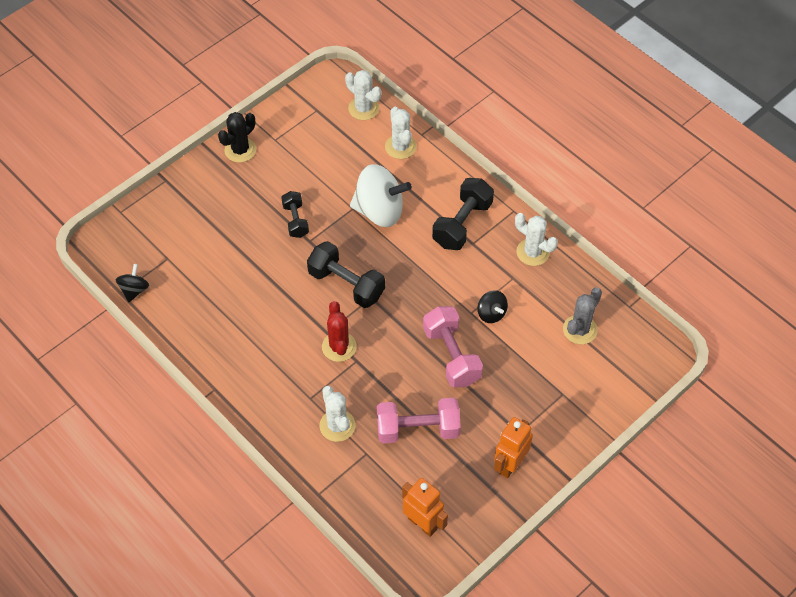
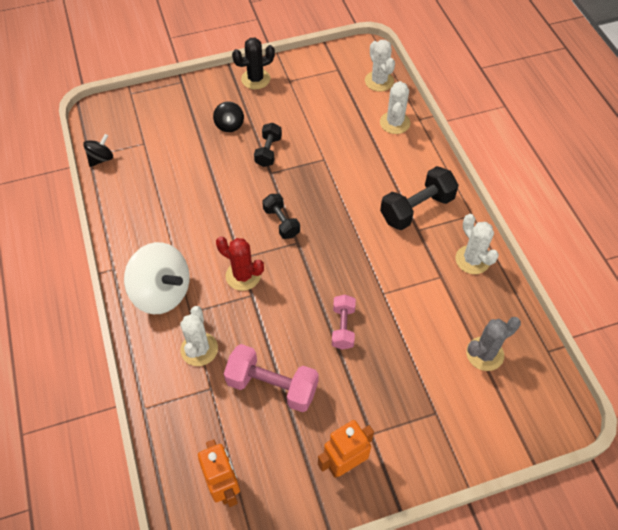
camera: 25 degrees right, 0 degrees up
(339, 347) = (243, 276): red cactus -> red cactus turned 75 degrees counterclockwise
(346, 284) = (281, 222): black dumbbell -> black dumbbell, size x0.61
(379, 211) = (346, 170): white spinning top -> white spinning top (162, 292)
(451, 356) = (343, 327): pink dumbbell -> pink dumbbell, size x0.61
(491, 313) = (402, 302): black spinning top -> black spinning top (229, 125)

